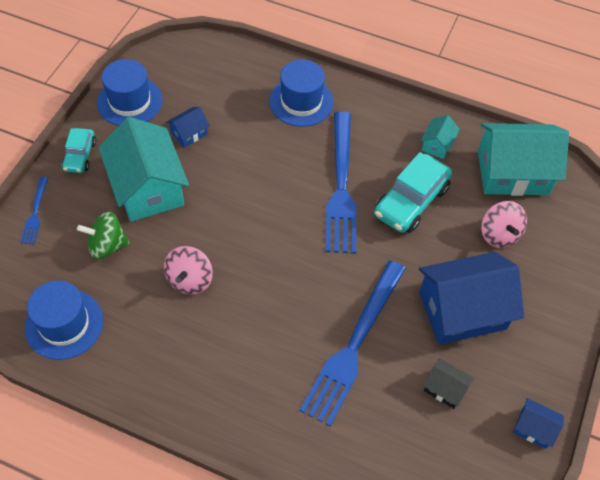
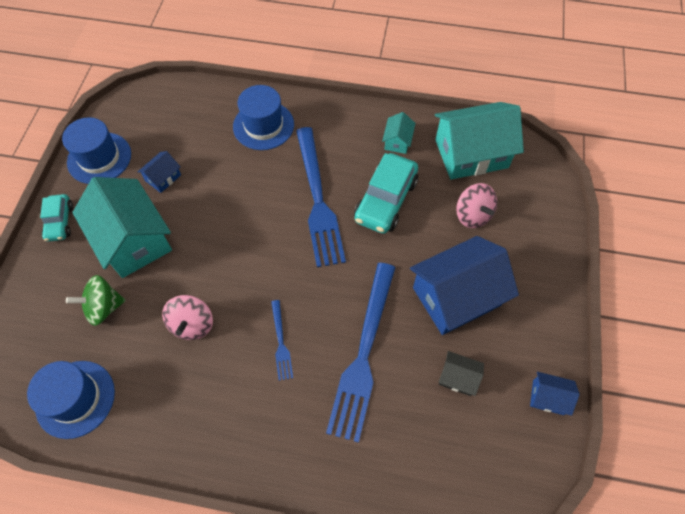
camera: 10 degrees left, 5 degrees up
(35, 213) = (25, 290): blue fork -> blue fork (281, 342)

